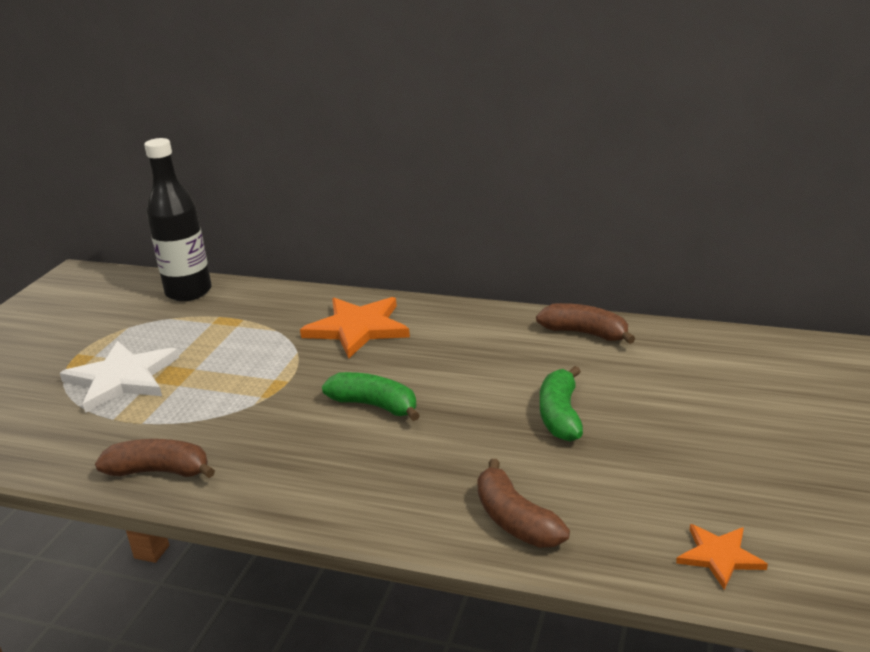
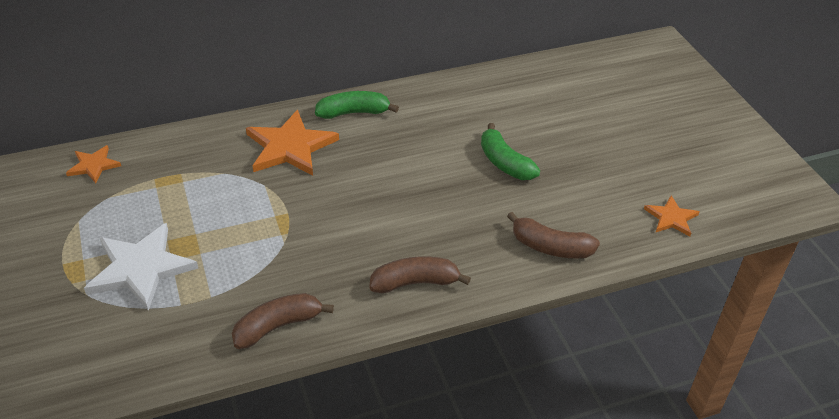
camera: 40 degrees left, 15 degrees up
(188, 292) = (93, 165): black bottle -> orange star
(375, 405) = (377, 206): green banana -> green banana (354, 112)
(585, 333) = (458, 92): brown banana -> brown banana (415, 282)

